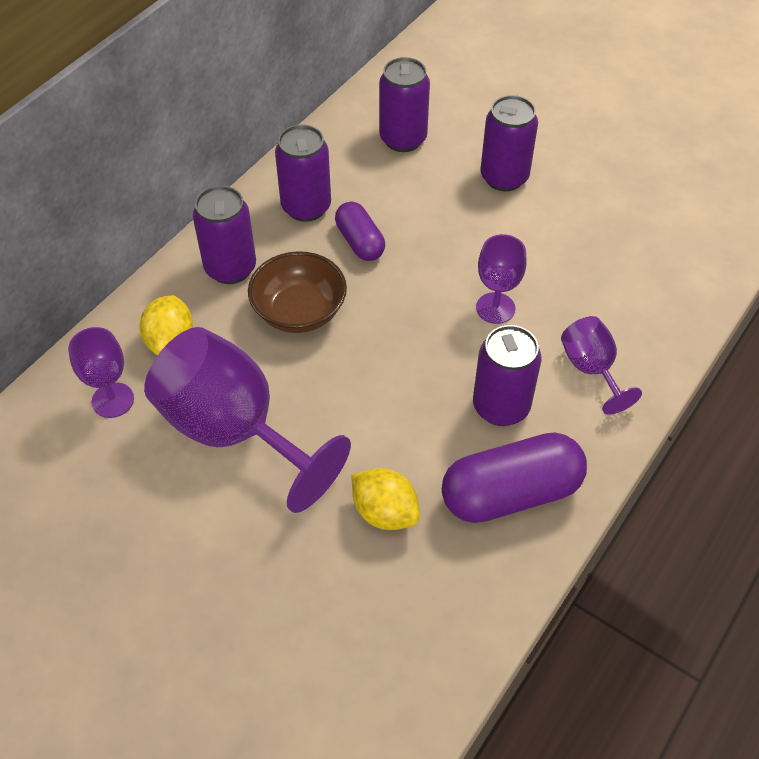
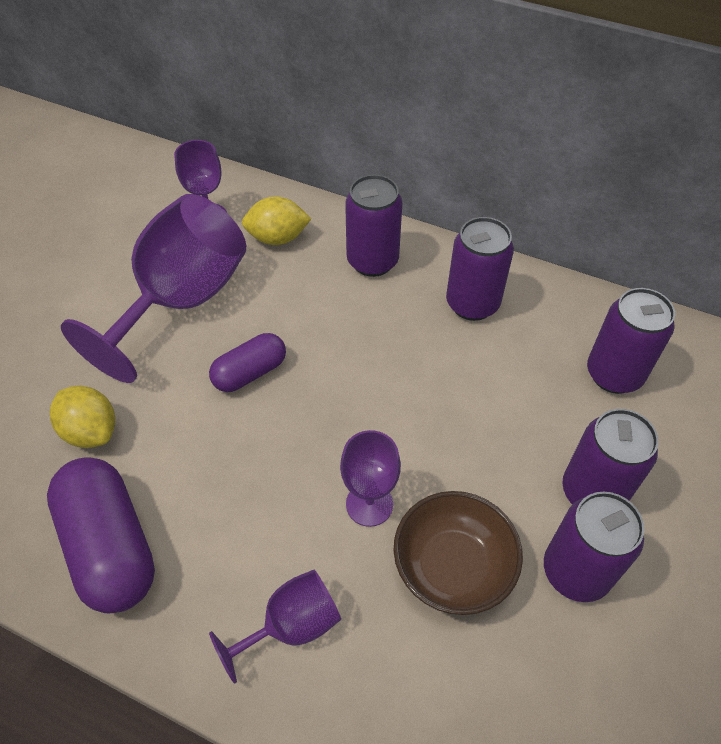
camera: 80 degrees right, 0 degrees up
(299, 311) = (328, 323): brown bowl -> brown bowl (453, 567)
(359, 242) = (436, 357): purple capsule -> purple capsule (250, 372)
(385, 512) = (91, 431): yellow lemon -> yellow lemon turned 75 degrees counterclockwise
(501, 407) = (225, 524): purple can -> purple can (575, 571)

